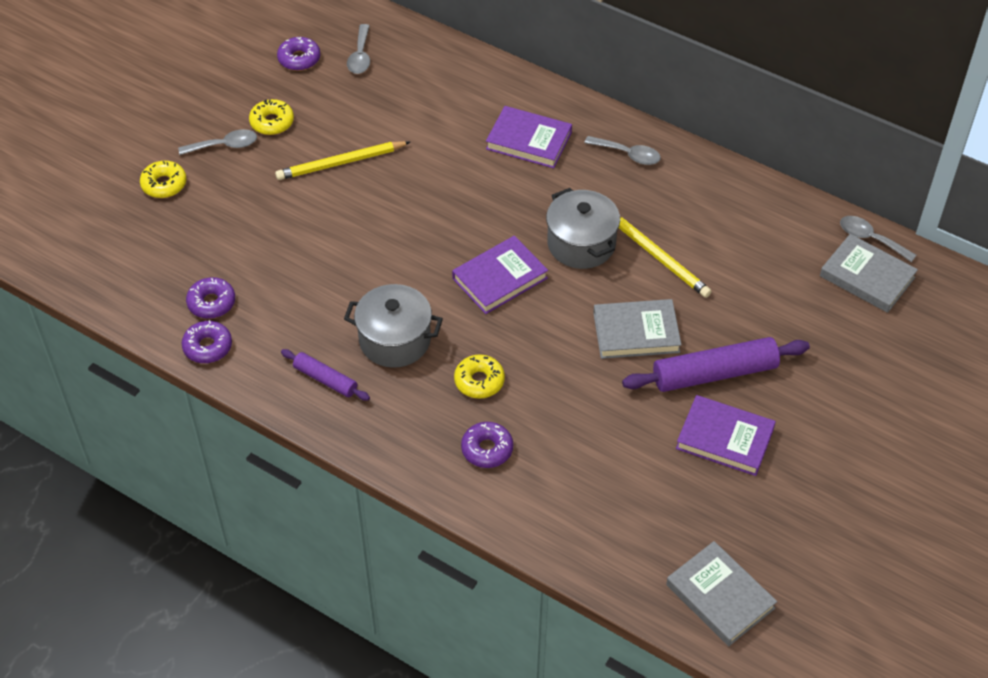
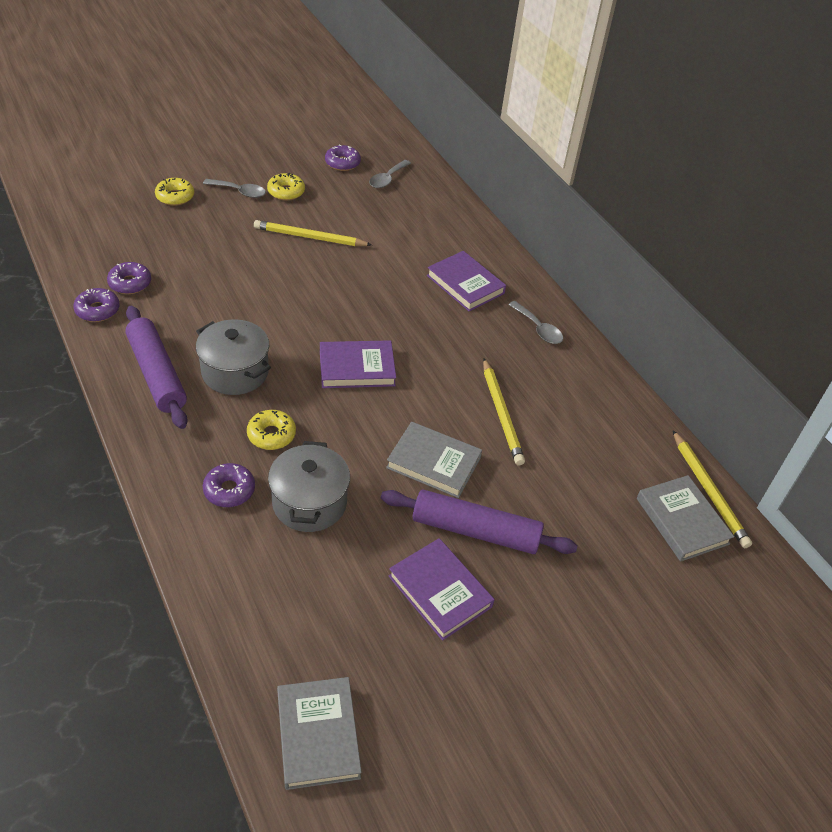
camera: 25 degrees right, 5 degrees down
(325, 379) = (157, 374): purple rolling pin -> purple rolling pin, size x1.80
(581, 244) = (444, 374): grey pot -> grey pot (309, 503)
(870, 239) = (708, 491): grey spoon -> yellow pencil

